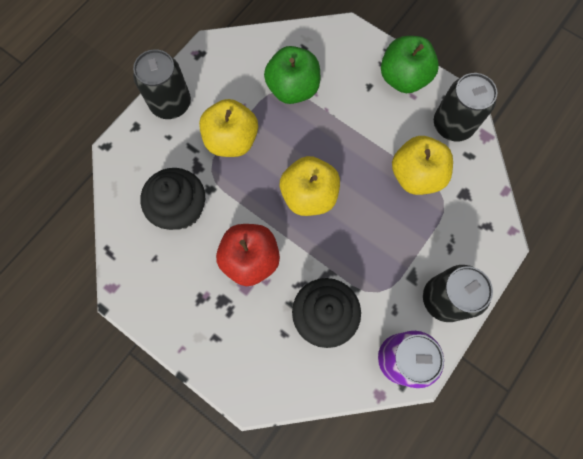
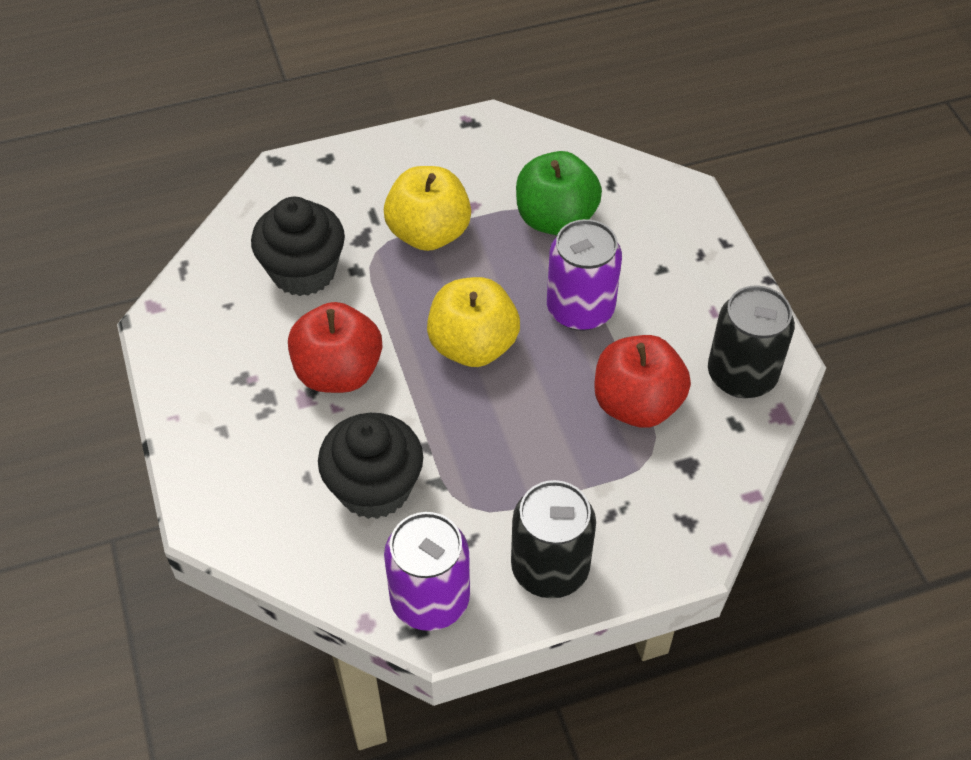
camera: 35 degrees right, 20 degrees down
(171, 103) = (389, 156): black can -> none
(347, 137) = (580, 309): none -> purple can
(403, 78) = (717, 285): green apple -> none
(416, 175) = (637, 404): yellow apple -> red apple

